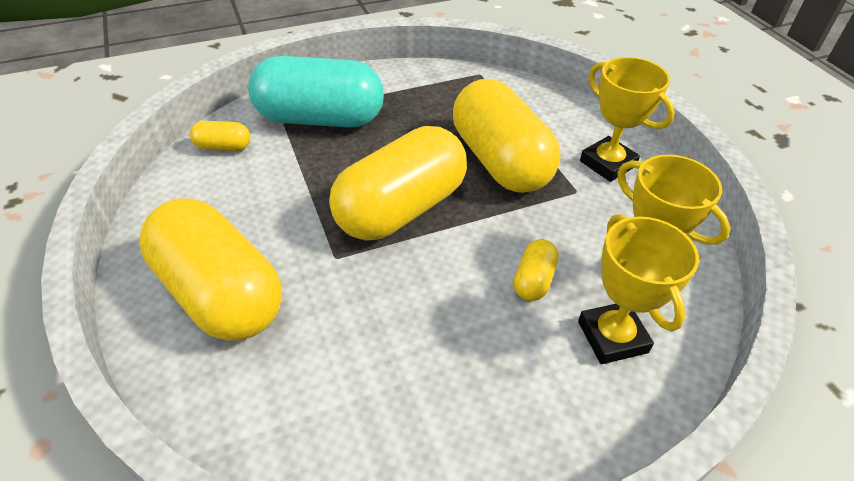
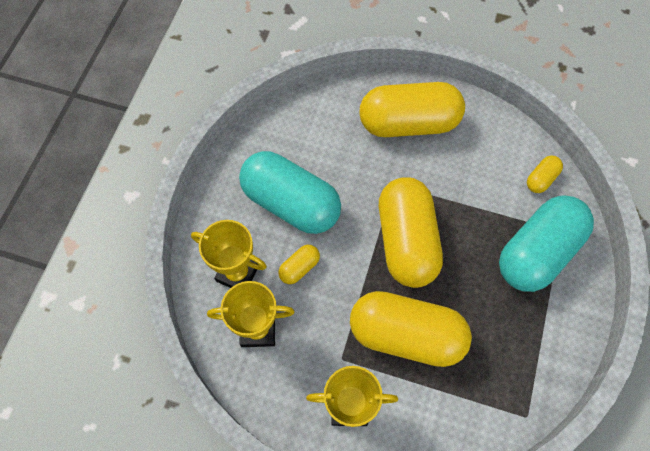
camera: 130 degrees right, 20 degrees up
(463, 347) = (291, 203): none -> turquoise capsule
(533, 280) = (299, 268): yellow capsule -> yellow capsule turned 75 degrees clockwise

